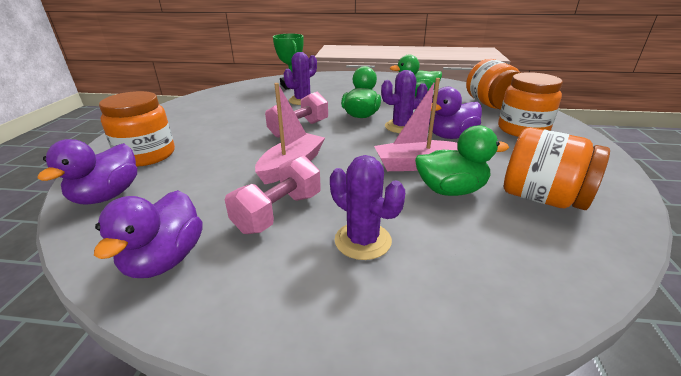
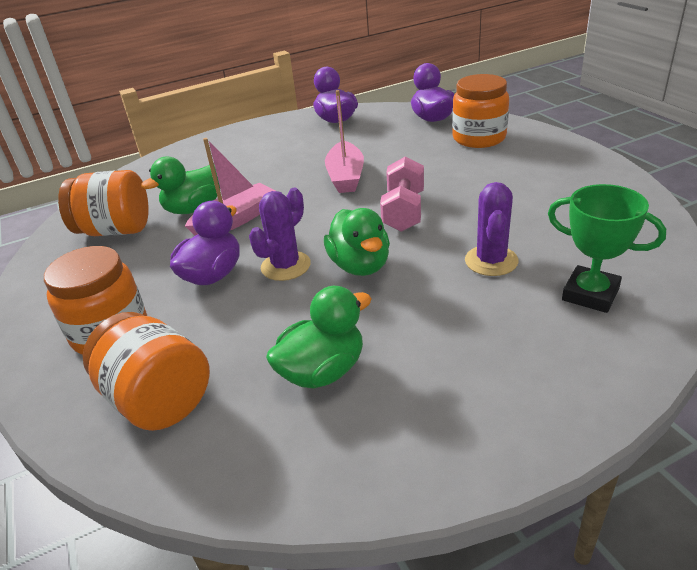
camera: 150 degrees right, 5 degrees up
(278, 212) = (308, 151): pink dumbbell -> none
(363, 241) = (240, 160): purple cactus -> none

